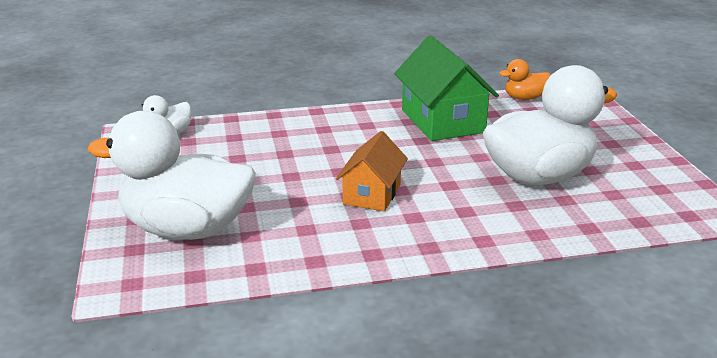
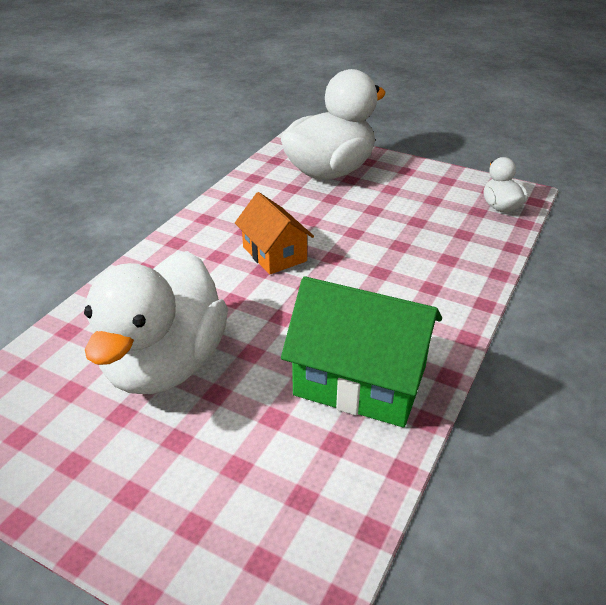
camera: 130 degrees right, 10 degrees up
(524, 98) = (345, 524): orange duck -> none

